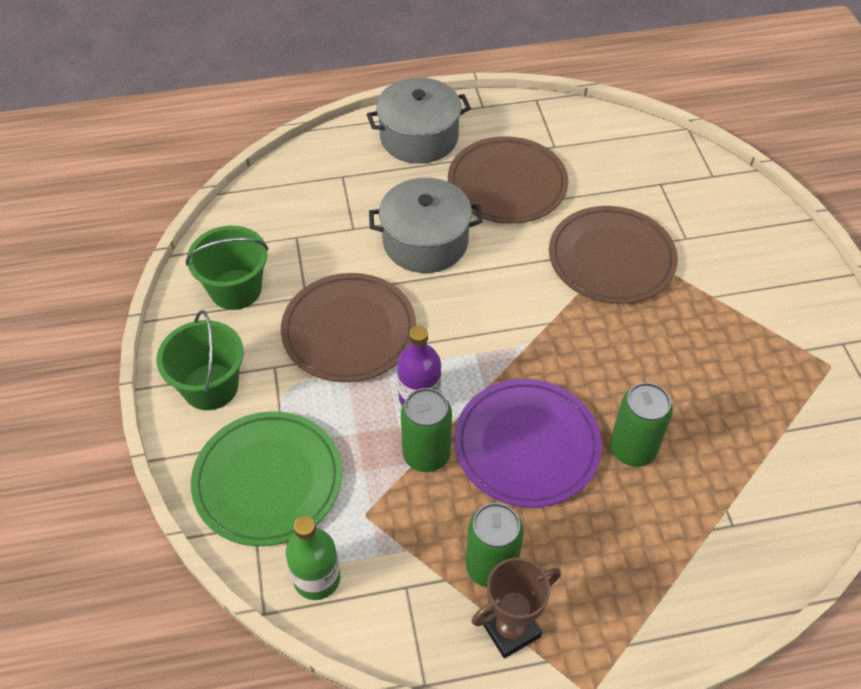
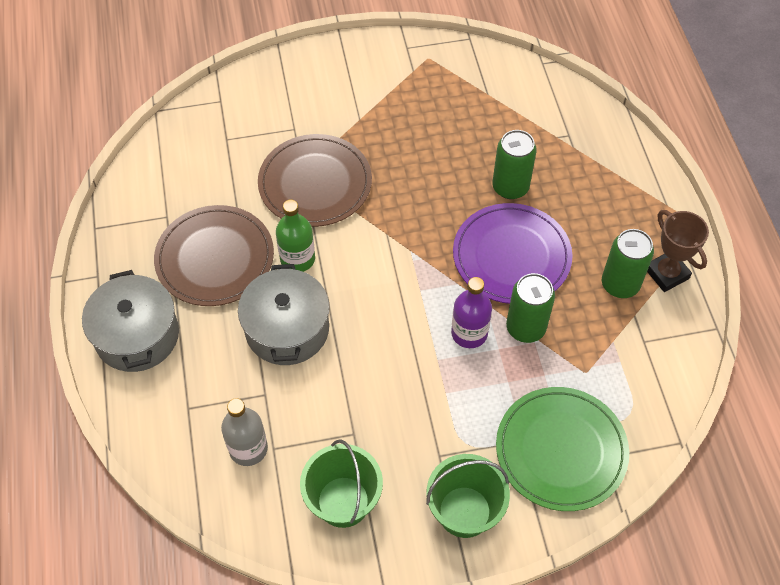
camera: 90 degrees left, 5 degrees up
(298, 219) = (248, 448): none -> grey bottle
(317, 578) = (646, 405): green bottle -> green bottle (297, 259)
(349, 330) = (396, 392): brown plate -> none

